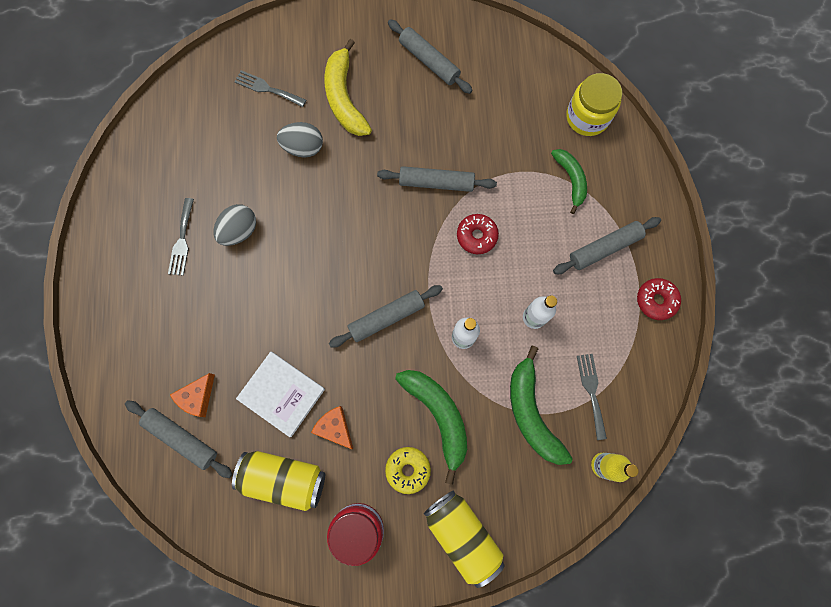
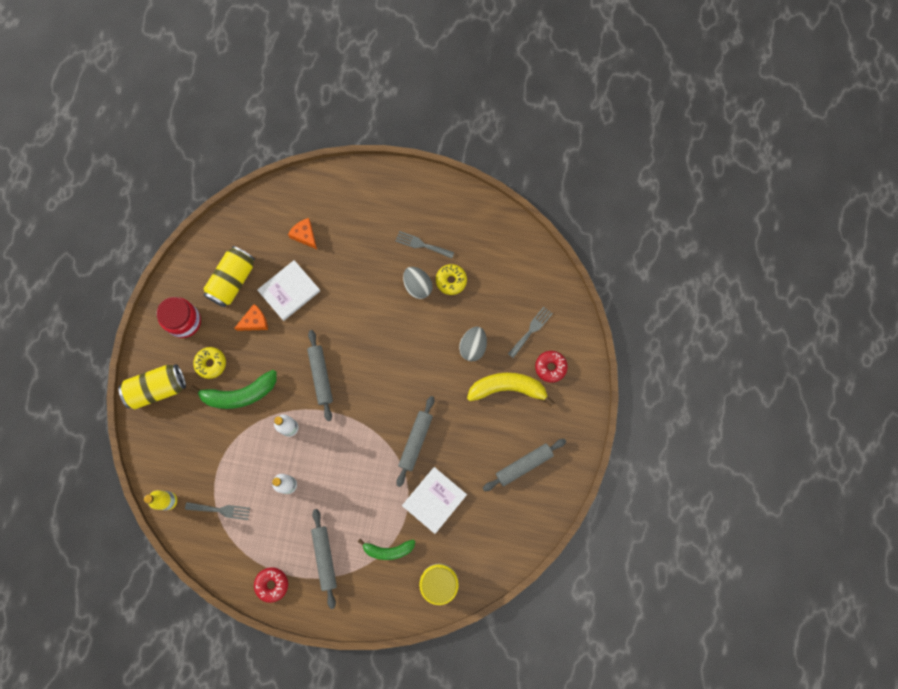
camera: 105 degrees right, 0 degrees up
(182, 438) = (280, 220): grey rolling pin -> none
(224, 193) = (451, 281): none -> yellow donut
(476, 236) = (363, 460): red donut -> red donut (550, 367)
(498, 145) = (434, 500): none -> white book
(531, 412) = (220, 461): green banana -> none

